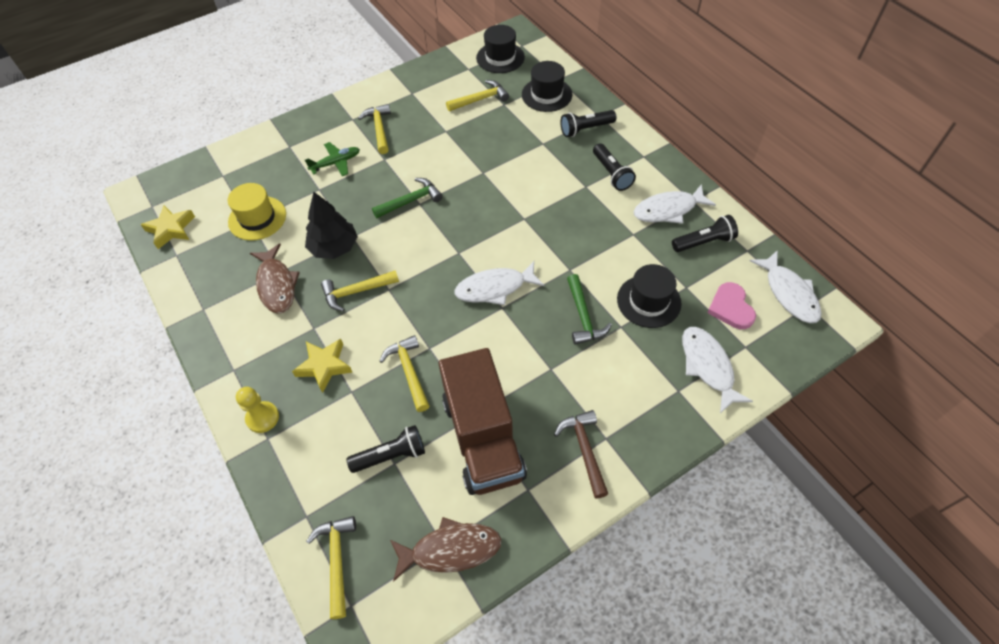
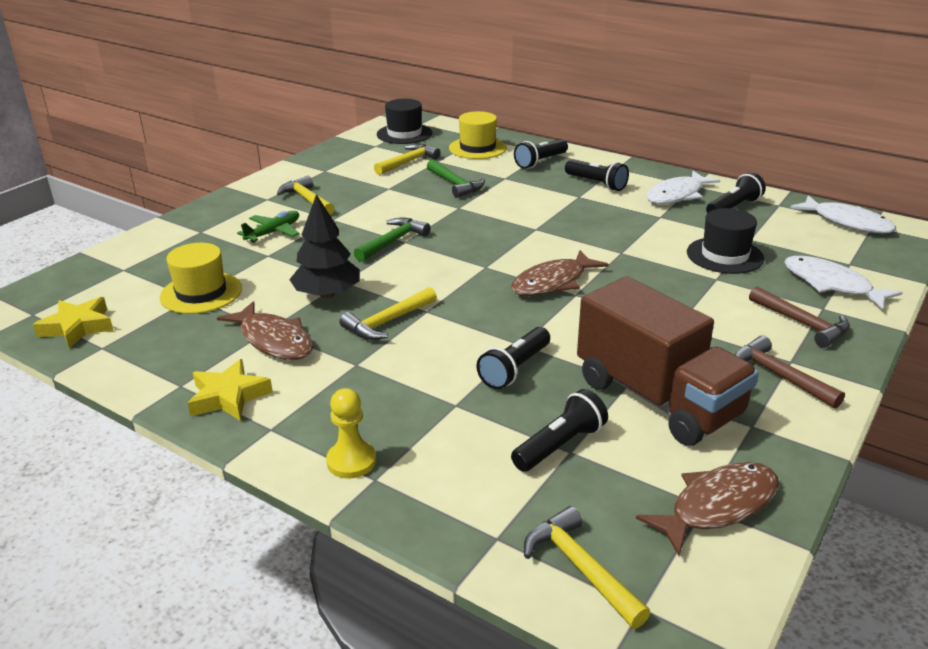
camera: 25 degrees left, 25 degrees down
(324, 366) = (399, 392): yellow star -> yellow star (228, 397)
(409, 372) = (515, 369): yellow hammer -> black flashlight
(495, 288) = (553, 282): white fish -> brown fish
(546, 95) = (477, 148): black hat -> yellow hat
(583, 316) = (670, 280): green hammer -> green hammer (455, 184)
(647, 402) = (802, 323): none -> brown hammer
(731, 308) = (807, 242): pink heart -> none

